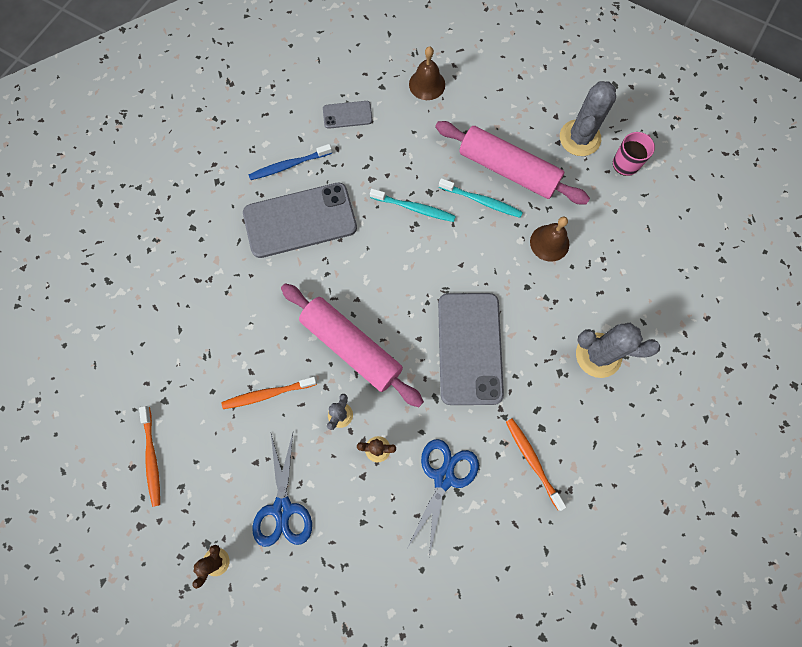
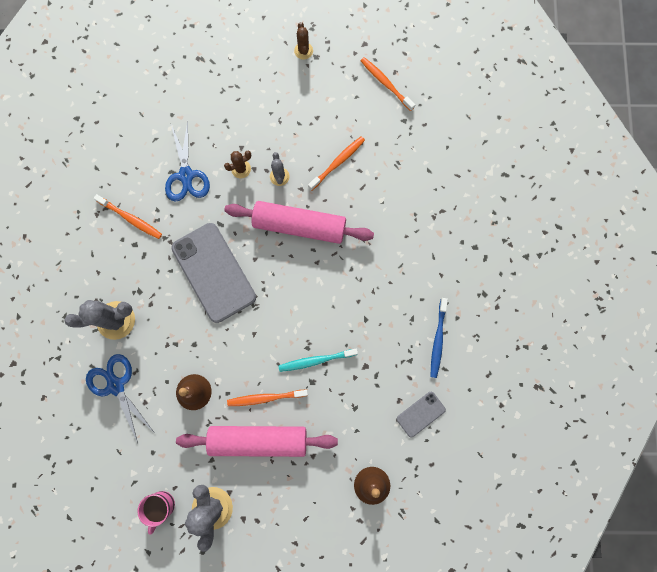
camera: 150 degrees right, 5 degrees up
(282, 509) = (281, 100): blue scissors -> blue scissors (116, 385)
(289, 165) = (438, 340): blue toothbrush -> blue toothbrush turned 150 degrees clockwise
(300, 220) = (398, 299): grey phone -> none
(482, 201) = (265, 398): turquoise toothbrush -> orange toothbrush

